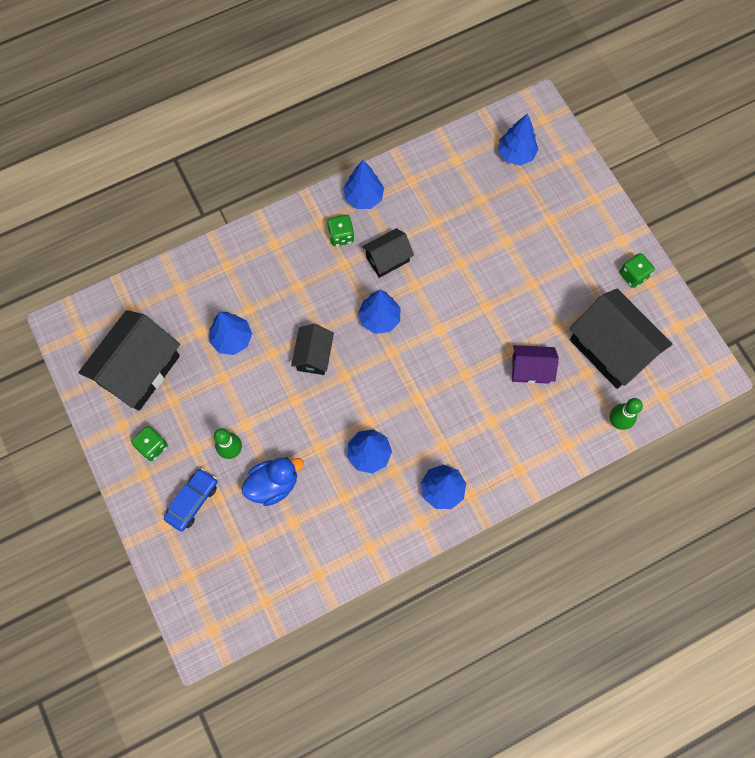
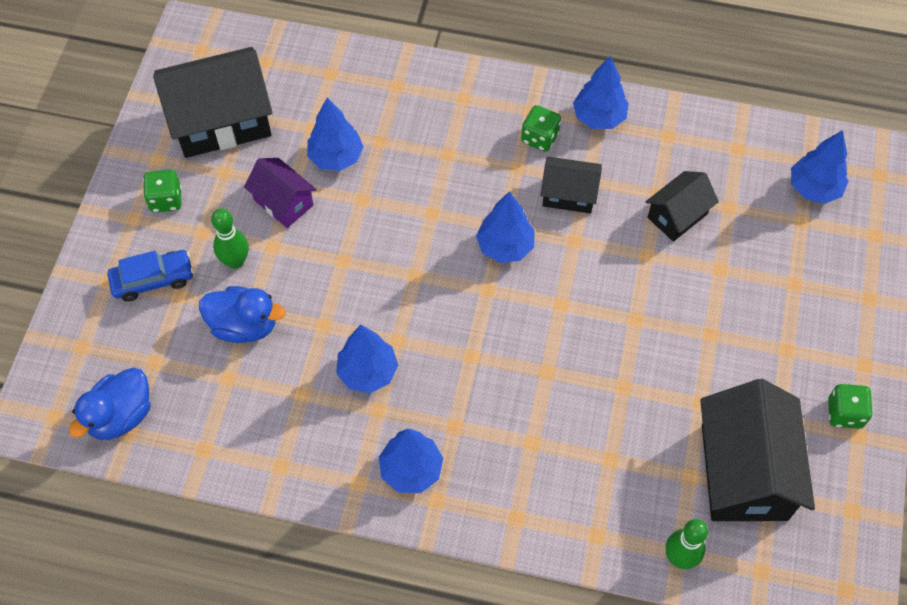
camera: 40 degrees right, 10 degrees down
(252, 595) = (121, 416): none -> blue duck
(314, 355) = (402, 232): black house -> black house (677, 216)
(530, 369) = (626, 422): purple house -> purple house (283, 202)

